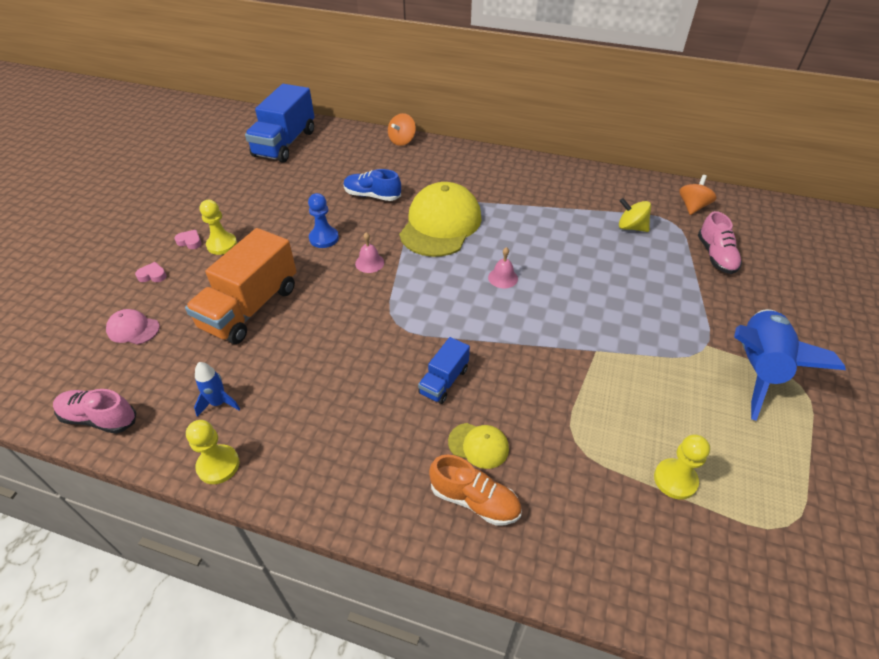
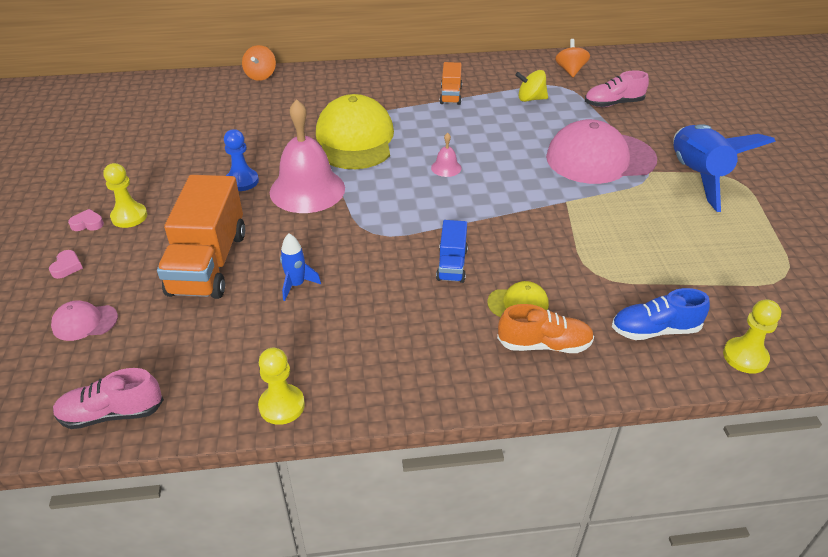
camera: 25 degrees left, 5 degrees down
(152, 275) = (67, 267): pink heart -> pink heart turned 120 degrees clockwise
(219, 403) = (240, 355): blue rocket -> blue rocket (296, 285)
(285, 143) = (129, 106): blue truck -> none
(369, 263) = (307, 190): pink bell -> pink bell, size x2.37
(372, 196) = (265, 131): blue shoe -> blue shoe (654, 330)
(555, 203) = (450, 95): none -> orange truck
(661, 314) = (600, 158): none -> pink cap
(675, 480) = (689, 273): yellow pawn -> yellow pawn (745, 357)
(716, 256) = (613, 104): pink shoe -> pink shoe turned 105 degrees clockwise

